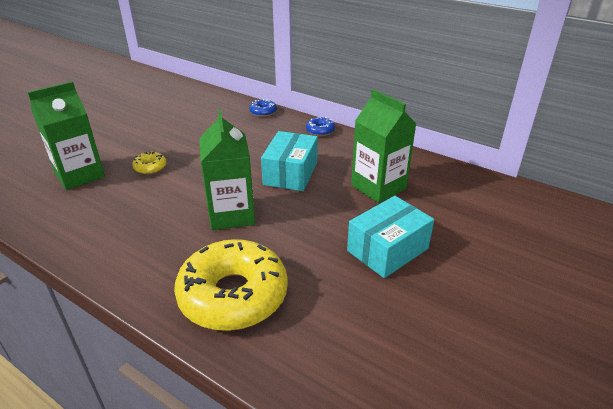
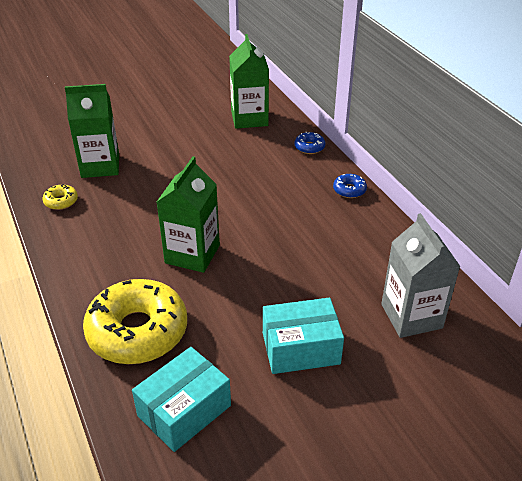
camera: 30 degrees right, 5 degrees up
(150, 167) = (160, 178): yellow donut -> yellow donut (61, 201)
(290, 173) = (278, 230): turquoise box -> turquoise box (184, 410)
(378, 187) = (352, 278): green carton -> green carton (249, 118)
(444, 196) = (411, 316): none -> grey carton

